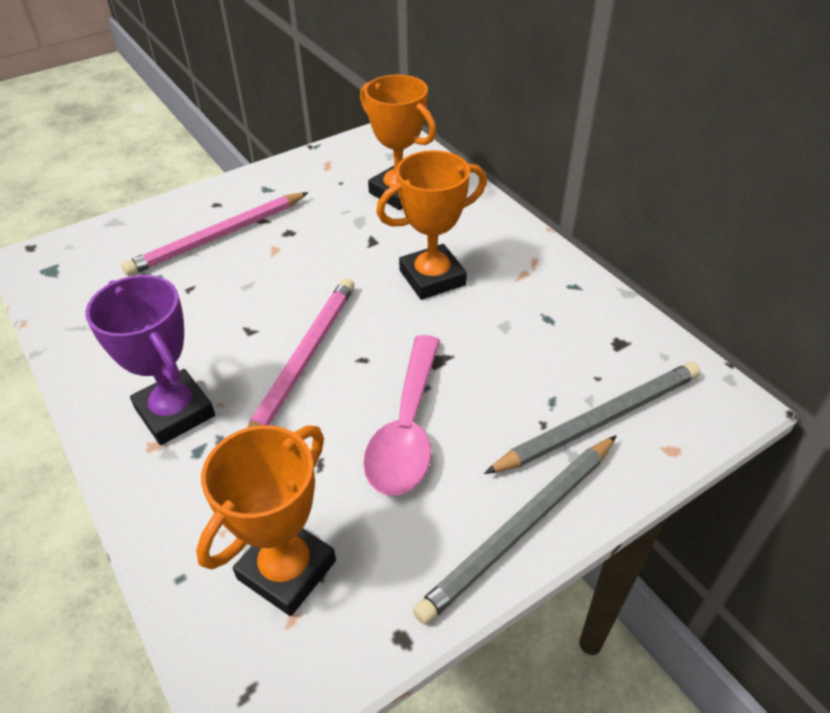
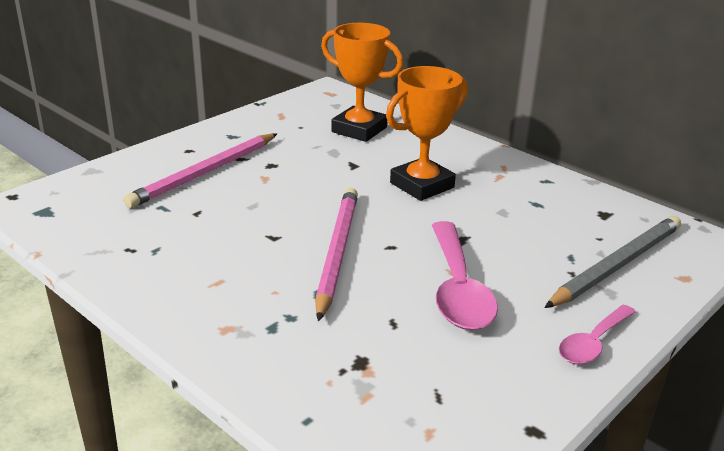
camera: 15 degrees left, 15 degrees down
(175, 412) = (234, 302): purple trophy -> none
(287, 570) = (405, 399): orange trophy -> none
(521, 528) = (593, 343): grey pencil -> pink spoon

